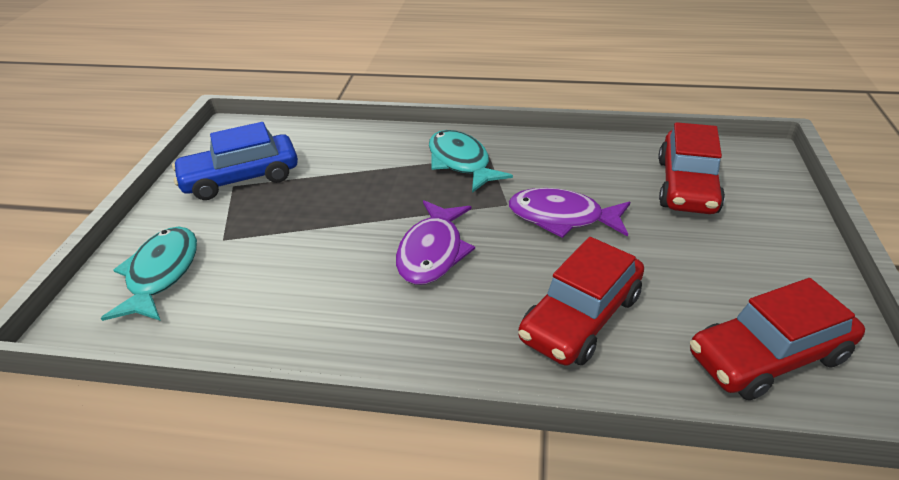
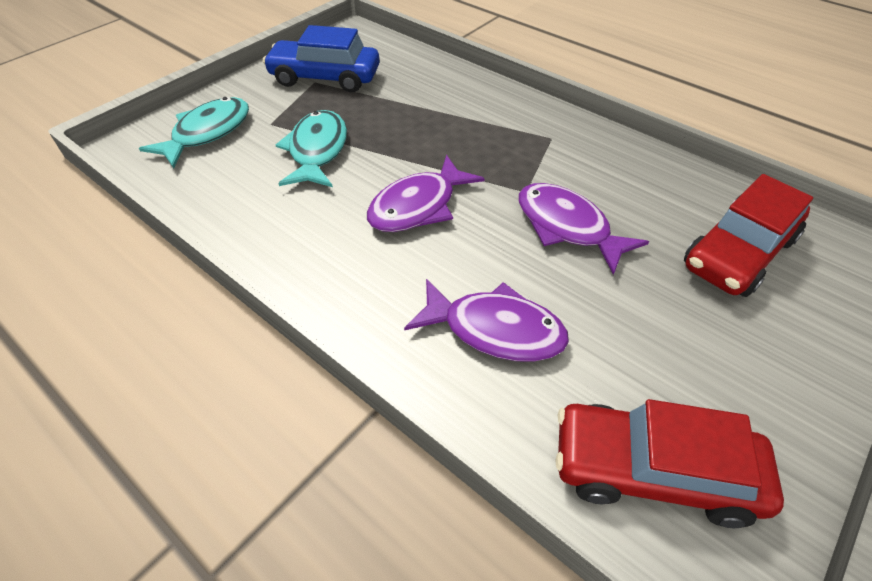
camera: 30 degrees right, 10 degrees up
(461, 162) = (519, 134): turquoise fish -> turquoise fish (317, 151)
(581, 317) = (495, 330): red car -> purple fish

